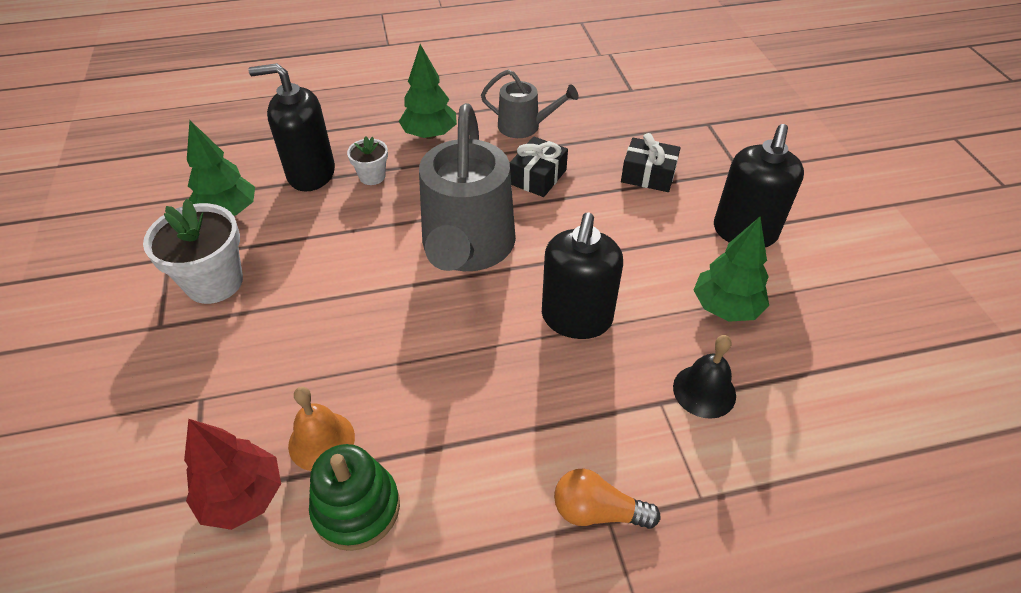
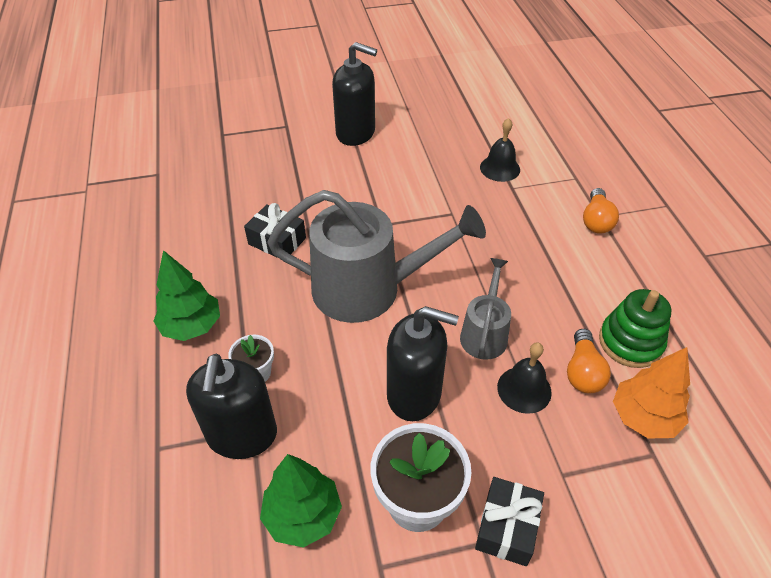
camera: 90 degrees left, 0 degrees up
(243, 497) = (643, 417): red tree -> orange tree
(310, 376) = (524, 389): none -> black bell
(321, 441) = (583, 372): orange bell -> orange light bulb
(524, 126) = (196, 249): grey watering can -> grey watering can (484, 333)
(576, 318) = (445, 223): black soap dispenser -> black soap dispenser (414, 394)
(648, 175) = (284, 174): black gift -> black gift (507, 527)
(725, 308) = (429, 151): green tree -> none

